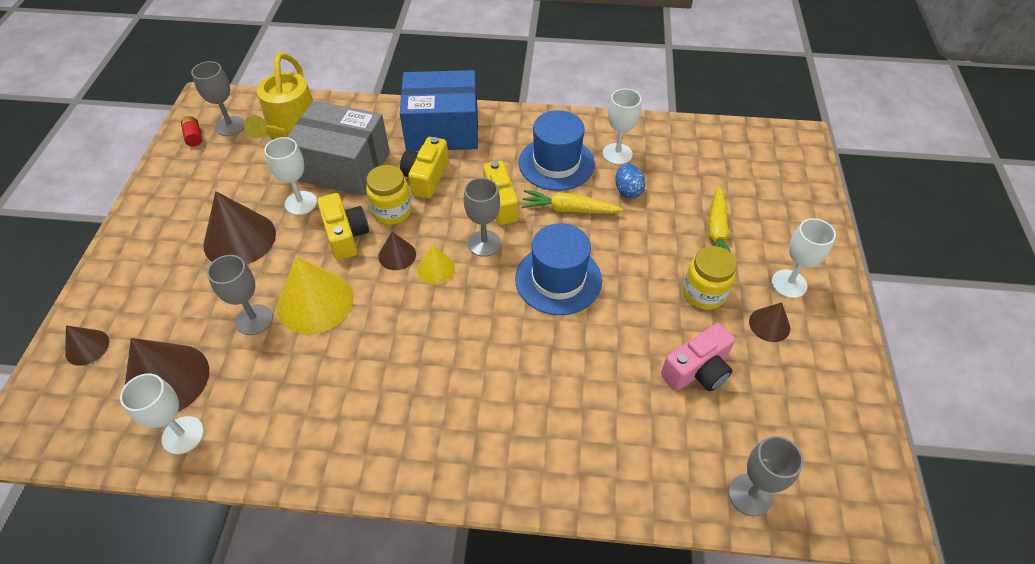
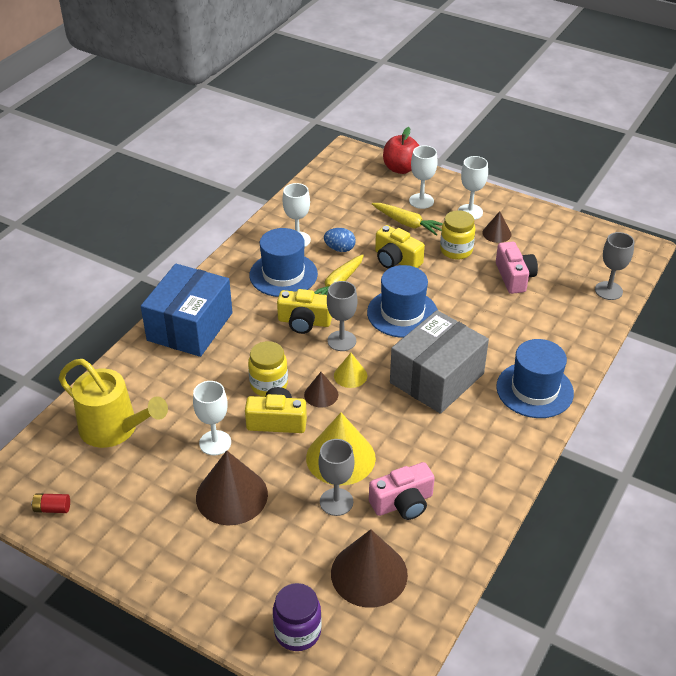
camera: 65 degrees left, 10 degrees down
(87, 347) = (297, 632): brown cone -> purple jar
(183, 435) = (432, 569): white goblet -> white goblet (421, 201)
(230, 126) = (59, 475): grey goblet -> none
(269, 377) = (403, 503): none -> pink camera
(343, 166) = (188, 403): grey box -> grey box (437, 378)
(426, 177) = (243, 353): yellow camera -> yellow camera (396, 260)
(499, 456) = (534, 390): none -> blue hat
(813, 192) = (401, 168): none -> red apple

